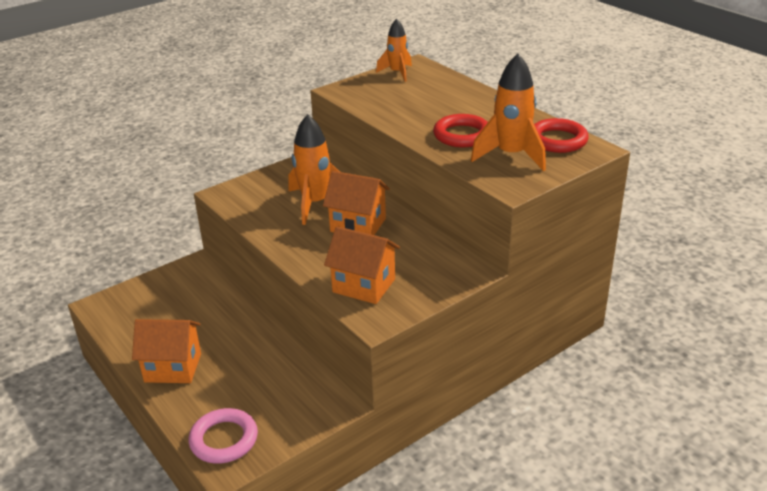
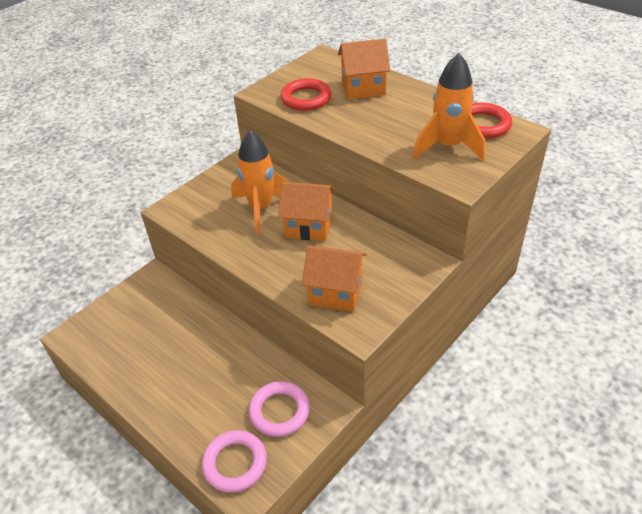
camera: 10 degrees left, 10 degrees up
(173, 368) = (163, 392): orange house -> orange house (363, 88)
(284, 401) = (279, 411): none -> pink ring
(397, 73) = (309, 67): orange rocket -> none
(462, 135) = (394, 130): red ring -> red ring (306, 98)

